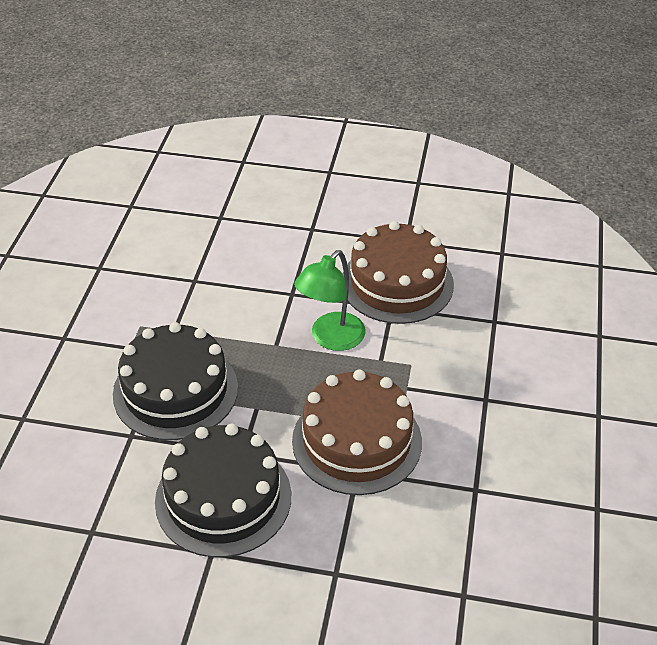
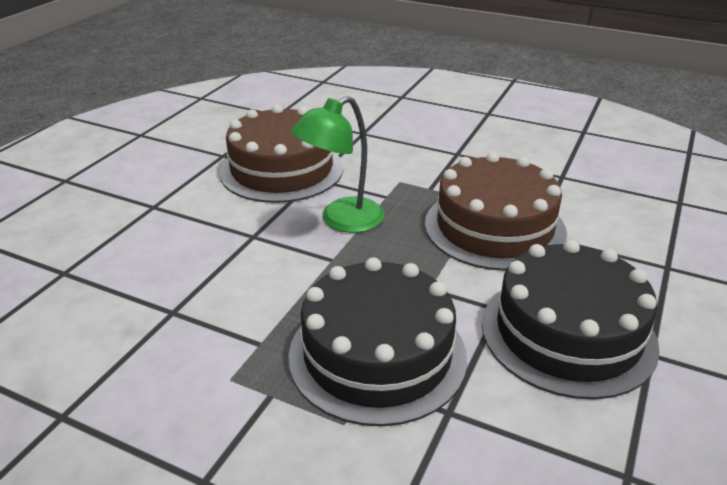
camera: 75 degrees left, 10 degrees down
(331, 339) = (341, 220): green lamp -> green lamp turned 90 degrees clockwise

